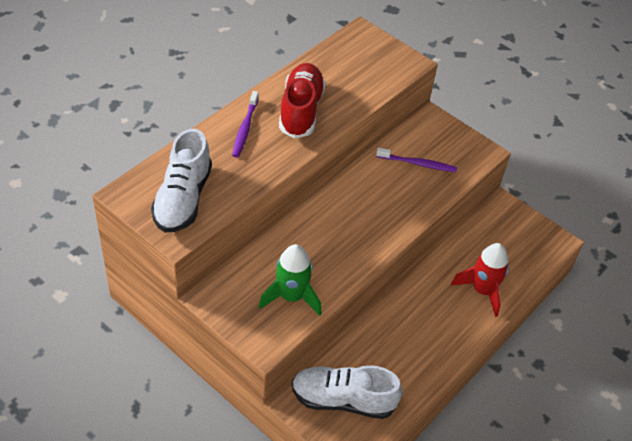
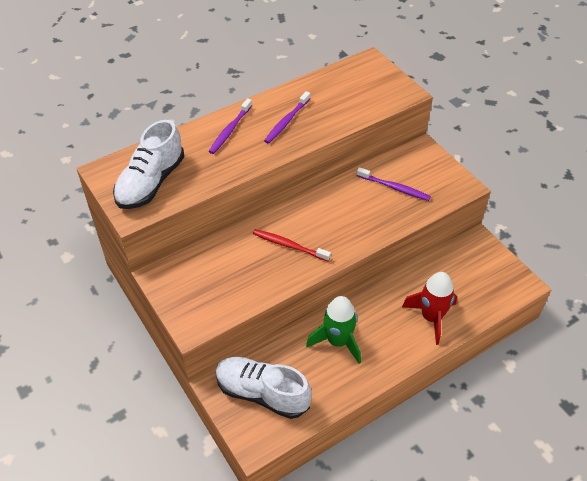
camera: 20 degrees right, 0 degrees up
(291, 296) = (232, 288): green rocket -> green rocket (337, 341)
(301, 110) = (286, 121): red shoe -> purple toothbrush
(333, 242) = (289, 245): none -> red toothbrush

